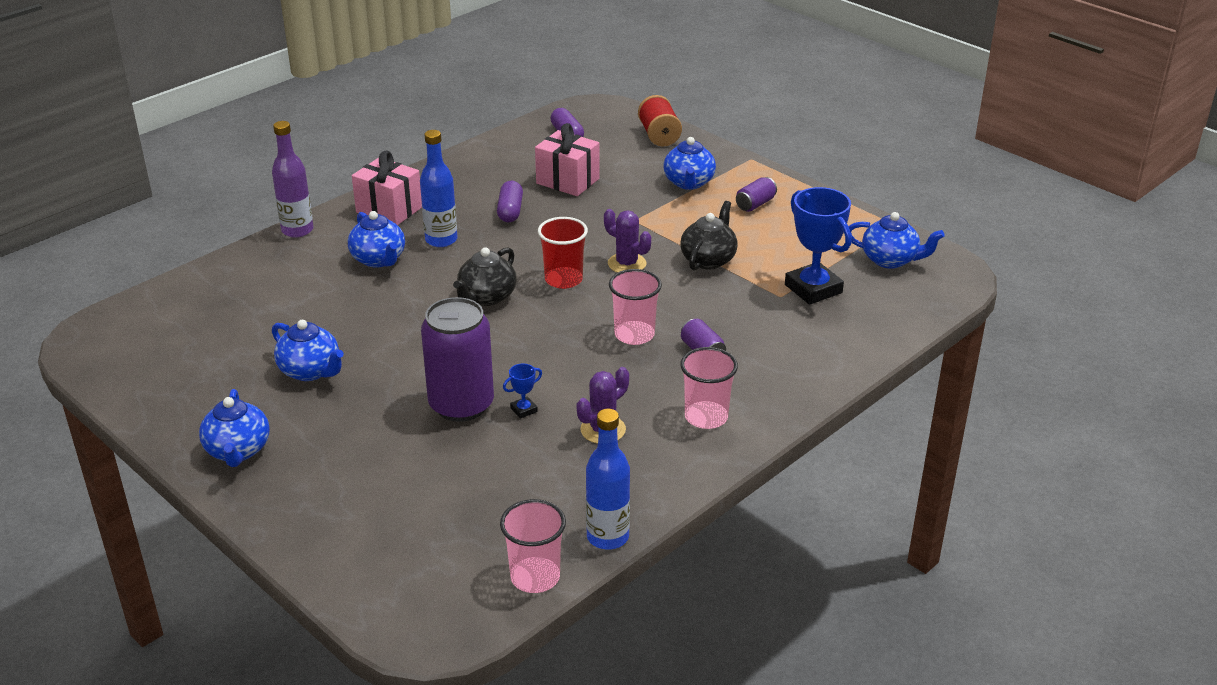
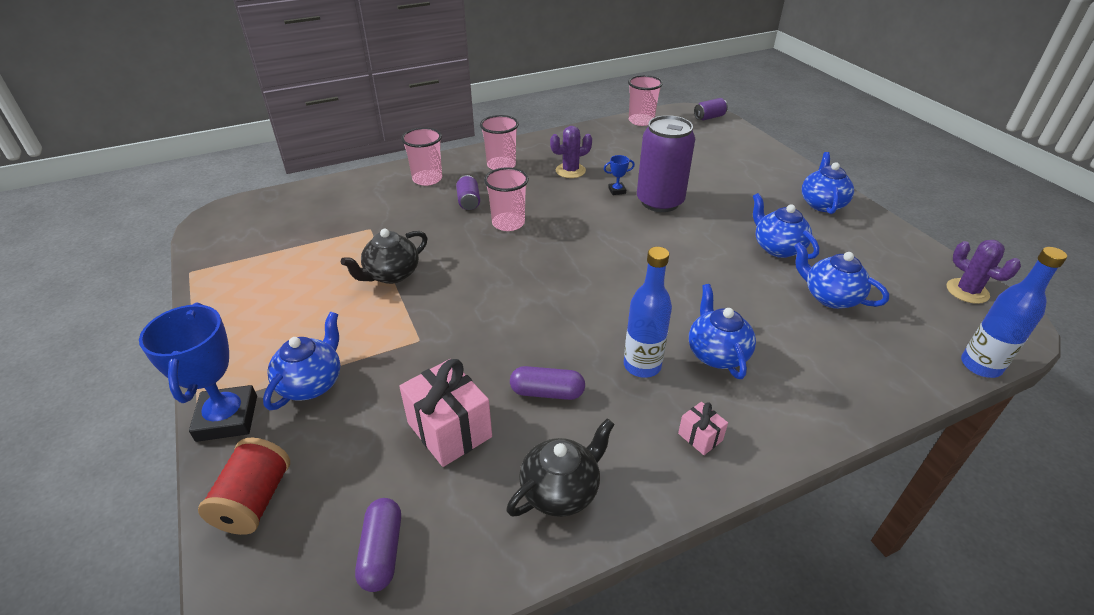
camera: 160 degrees left, 5 degrees up
(297, 230) = (822, 429): purple bottle -> none
(389, 210) = (700, 437): pink gift -> pink gift, size x0.50
(486, 297) = (614, 282): black teapot -> black teapot (561, 490)
(510, 211) = (547, 392): purple capsule -> purple capsule turned 75 degrees clockwise
(563, 279) = (535, 284): red cup -> none
(607, 537) = (596, 127): blue bottle -> blue bottle (980, 366)
(627, 264) = (467, 288): purple cactus -> purple cactus (967, 291)
(755, 204) = (278, 330): purple can -> purple can (709, 117)
(784, 372) = (427, 179): none -> pink cup
(813, 289) = (338, 229): blue trophy -> blue trophy (227, 418)
(890, 260) = (246, 239): blue teapot -> blue teapot (830, 297)

